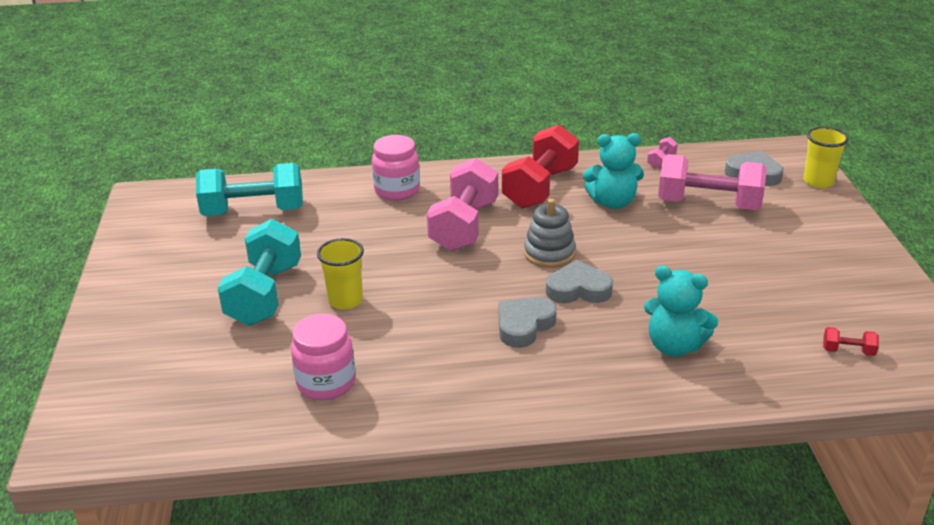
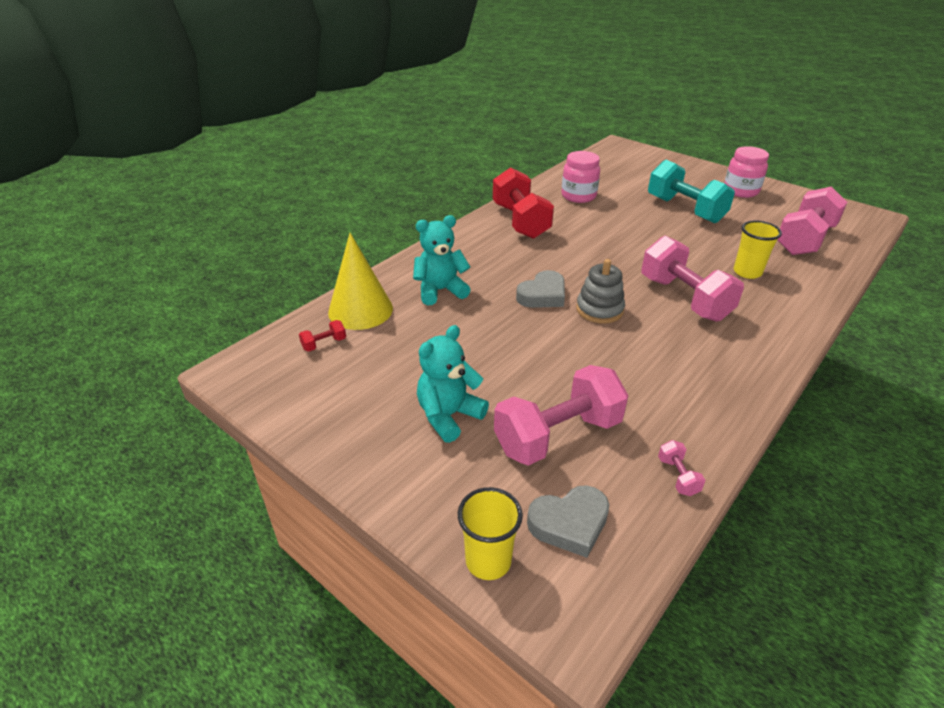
camera: 135 degrees right, 5 degrees up
(254, 211) = (804, 240): turquoise dumbbell -> pink dumbbell
(345, 300) = (645, 226): yellow cup -> yellow cup (747, 272)
(397, 190) = (779, 300): pink jar -> pink jar (740, 191)
(524, 325) = (538, 259): grey heart -> none
(540, 188) = (707, 364): red dumbbell -> red dumbbell (520, 221)
(613, 202) = (632, 384): turquoise teddy bear -> turquoise teddy bear (449, 416)
(783, 369) = (360, 310): none -> yellow cone

